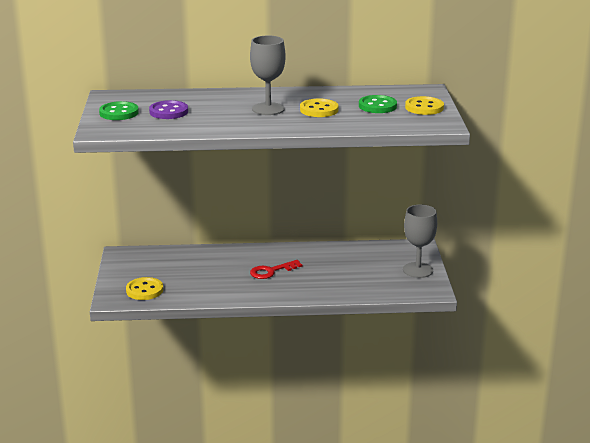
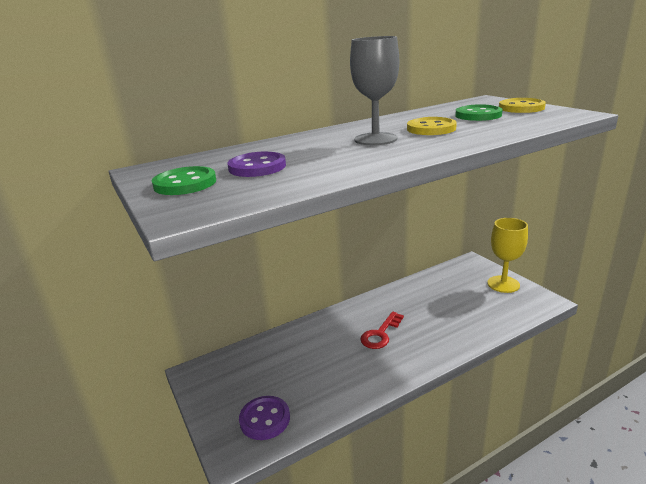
camera: 25 degrees left, 0 degrees up
(144, 290) = (265, 419): yellow button -> purple button
(418, 270) = (503, 284): grey goblet -> yellow goblet

